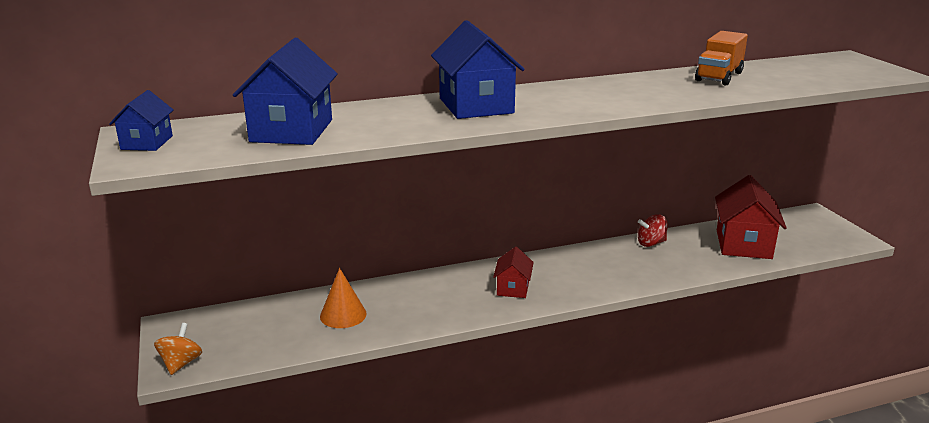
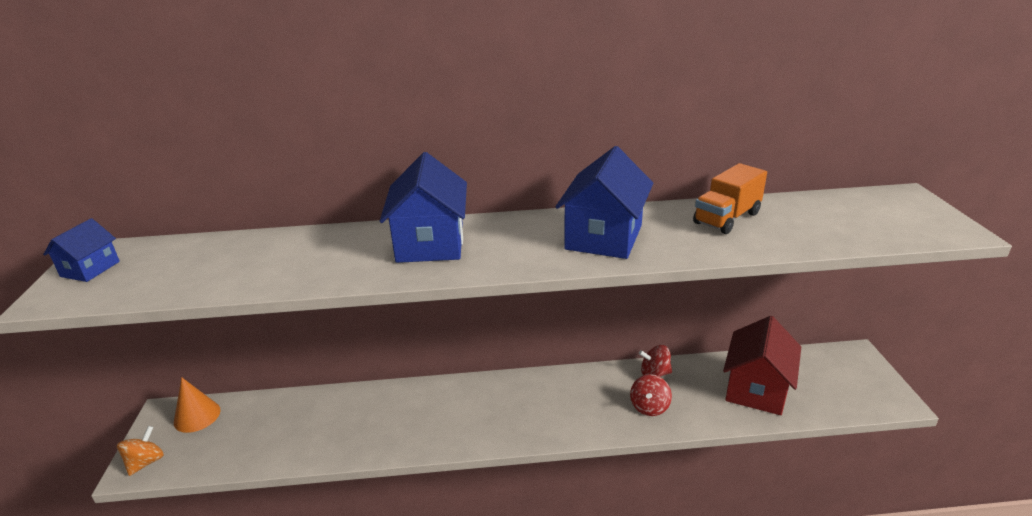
camera: 15 degrees right, 5 degrees up
(291, 131) = (227, 265): blue house -> blue house (603, 237)
(343, 315) = (312, 425): orange cone -> orange cone (197, 416)
(513, 288) = (485, 415): red house -> none
(659, 266) = (649, 407): none -> red spinning top

